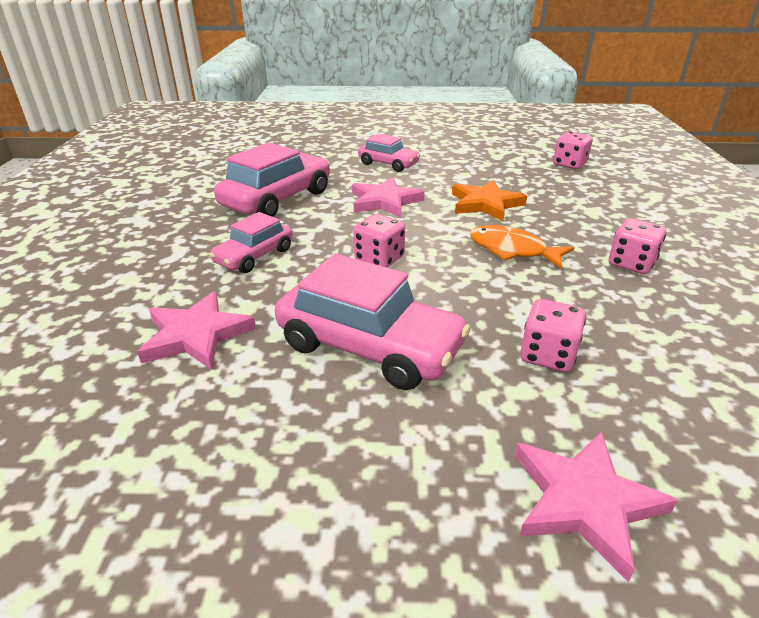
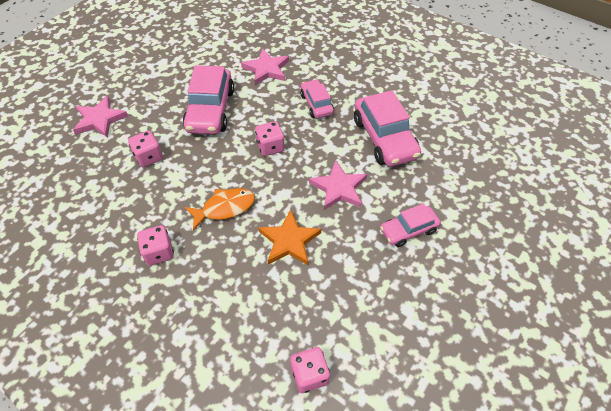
camera: 125 degrees right, 20 degrees up
(369, 346) = (210, 110): pink car -> pink car turned 60 degrees counterclockwise

